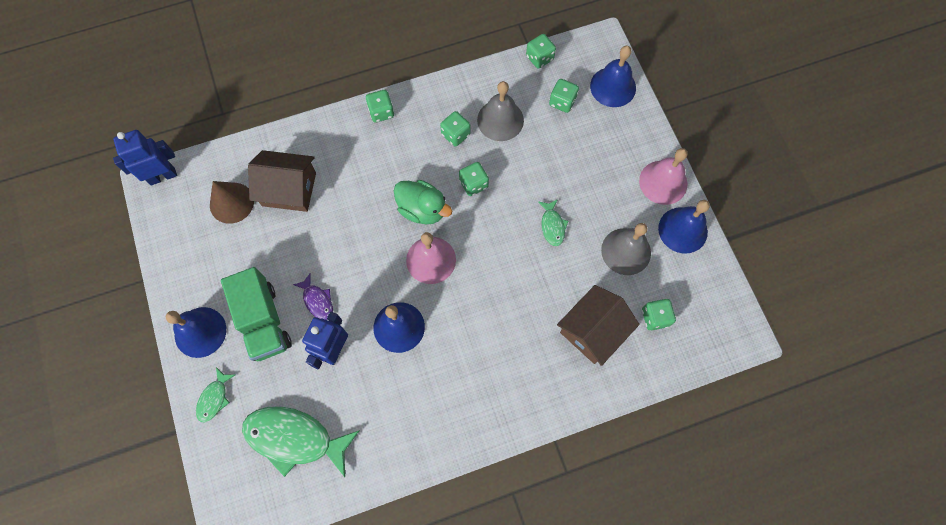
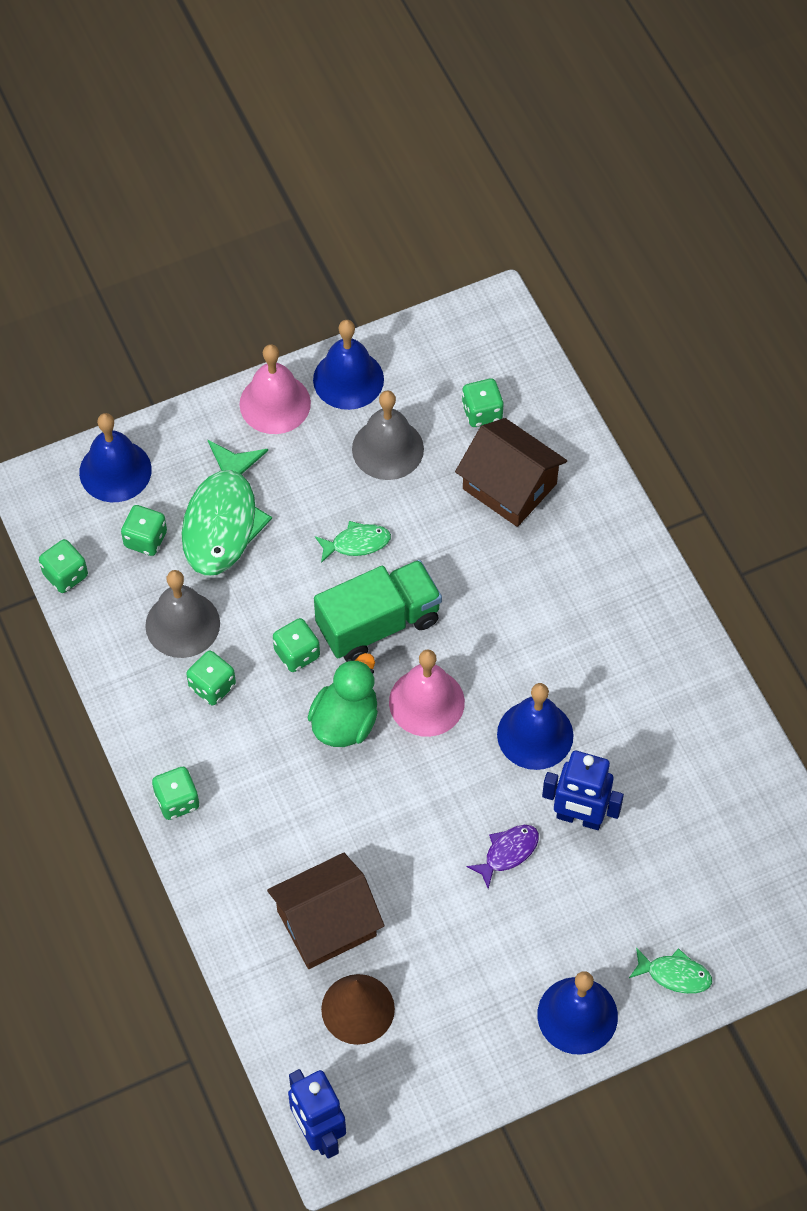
camera: 95 degrees left, 10 degrees down
(264, 321) = (549, 925): green truck -> green truck (378, 623)
(289, 189) = (326, 923): brown house -> brown house turned 60 degrees clockwise
(295, 438) = (714, 853): green fish -> green fish (223, 520)

